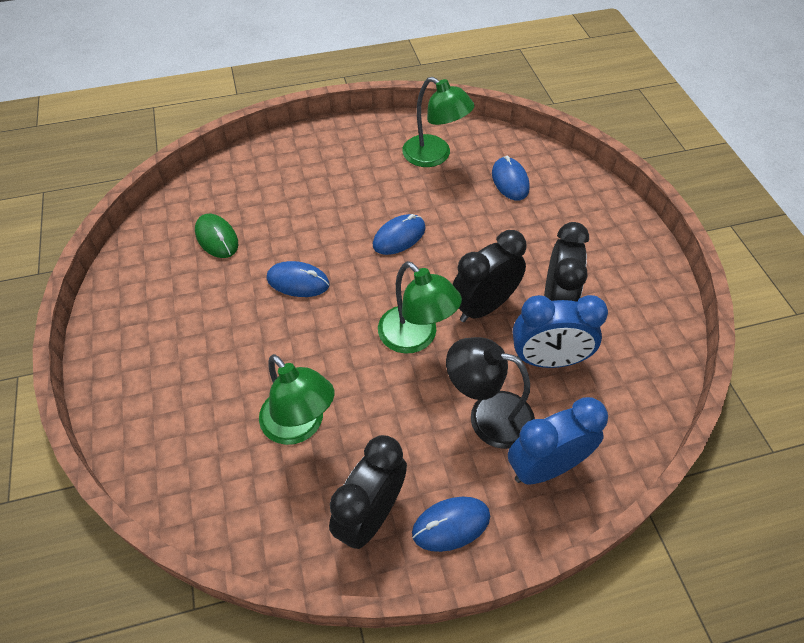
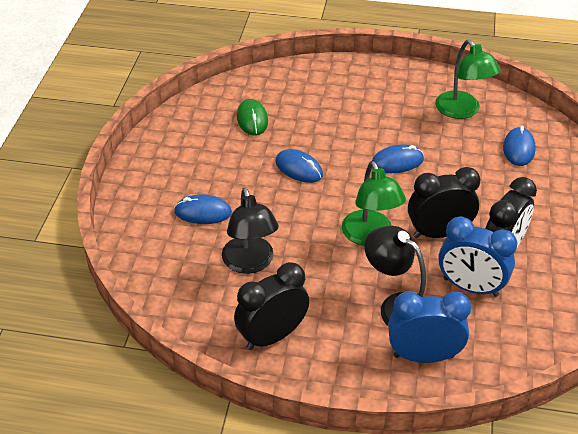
camera: 25 degrees right, 10 degrees down
(300, 426) = (250, 263): green lamp -> black lamp
(451, 525) = (328, 364): blue mouse -> blue mouse (203, 212)

